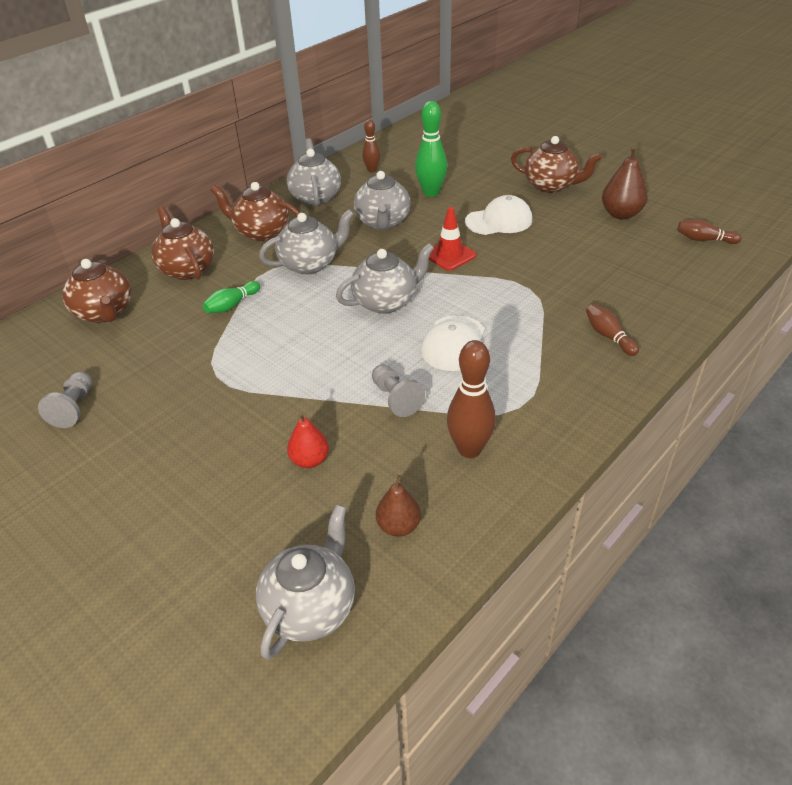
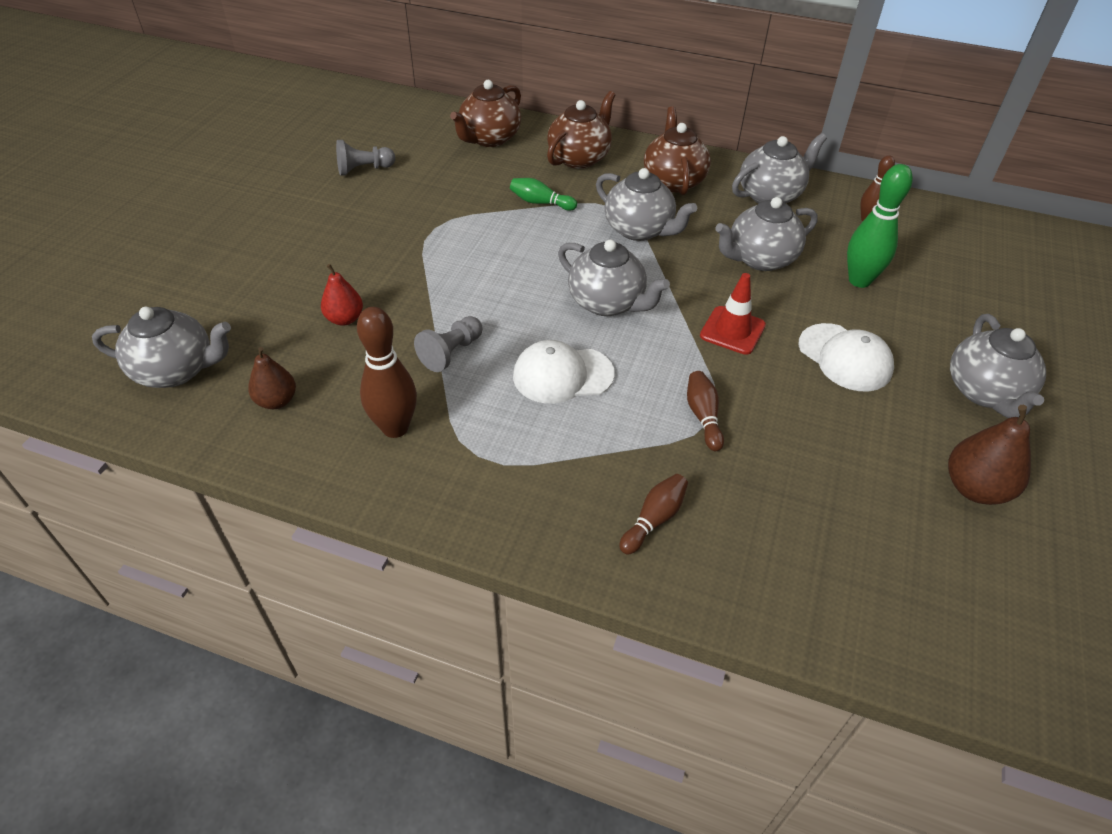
camera: 65 degrees right, 5 degrees up
(551, 186) = (985, 392): brown teapot -> grey teapot
(704, 240) = (987, 612): brown bowling pin -> brown bowling pin (703, 416)

